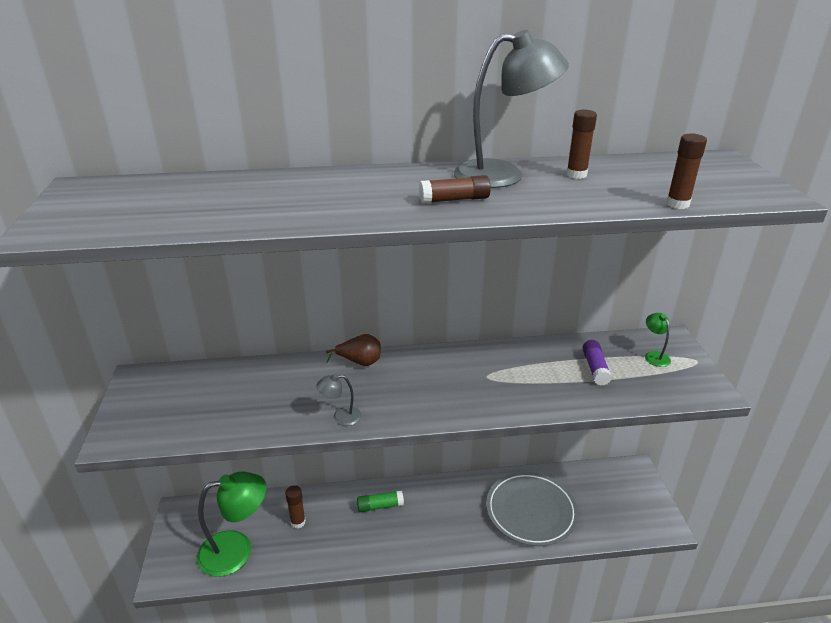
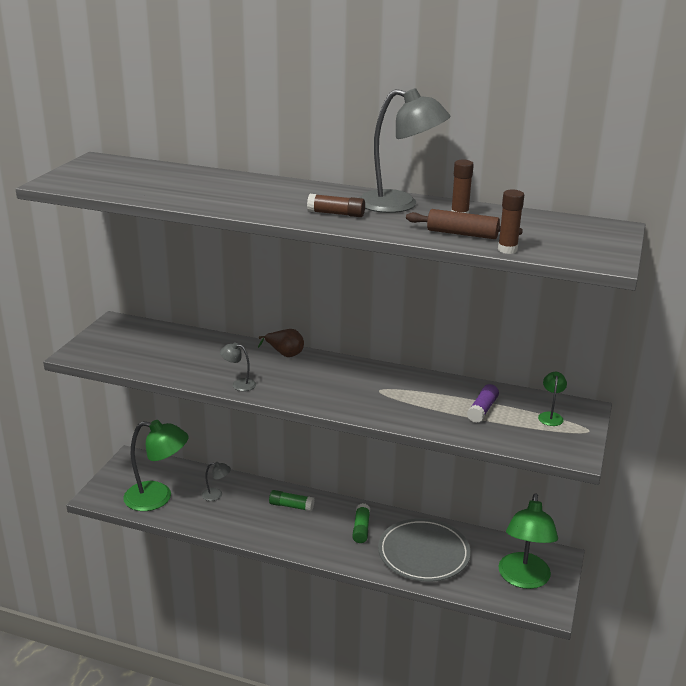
camera: 25 degrees right, 5 degrees down
(298, 522) = (216, 495): brown glue stick -> grey lamp
(460, 506) = (361, 529): none -> green glue stick
(610, 195) = (462, 234): none -> brown rolling pin
(626, 503) = (523, 579): none -> green lamp

